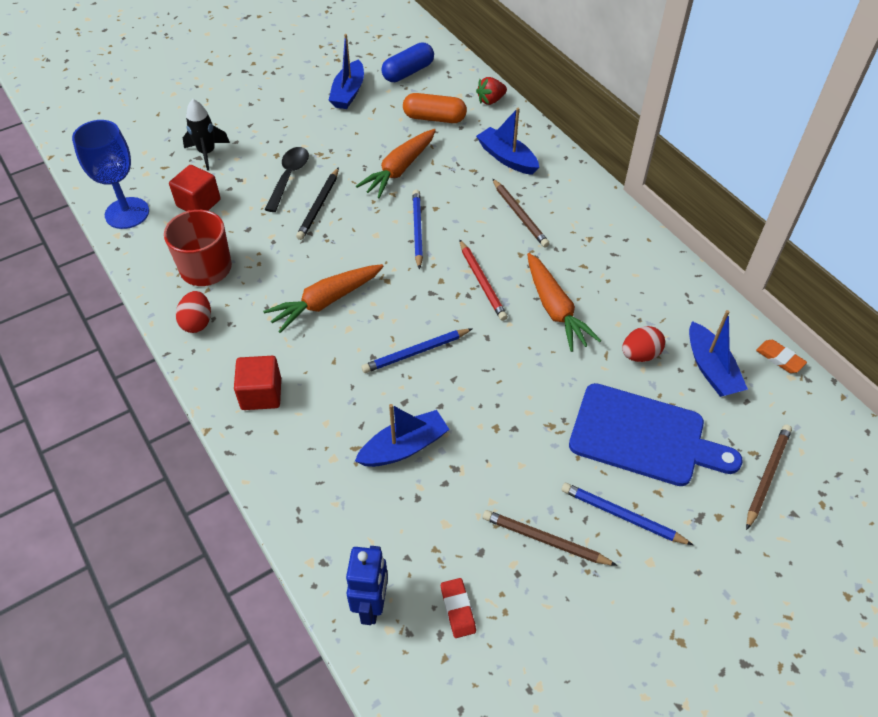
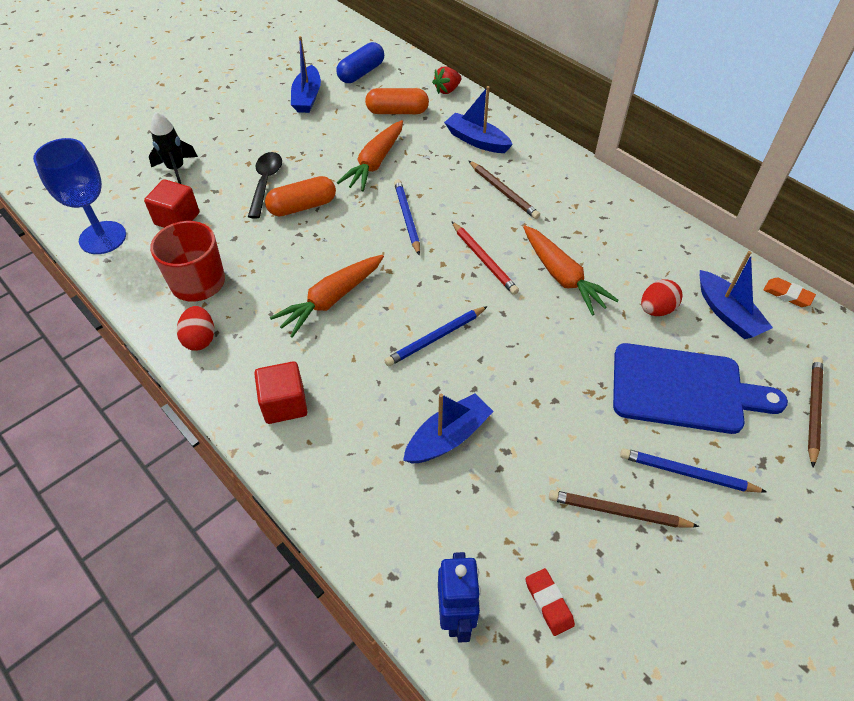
camera: 10 degrees left, 0 degrees up
(319, 206) = (302, 206): black pencil -> orange capsule

